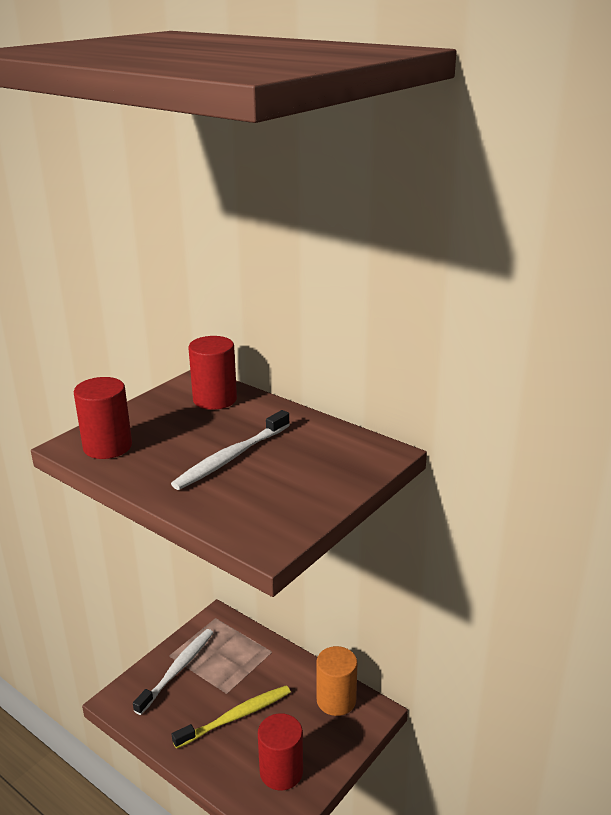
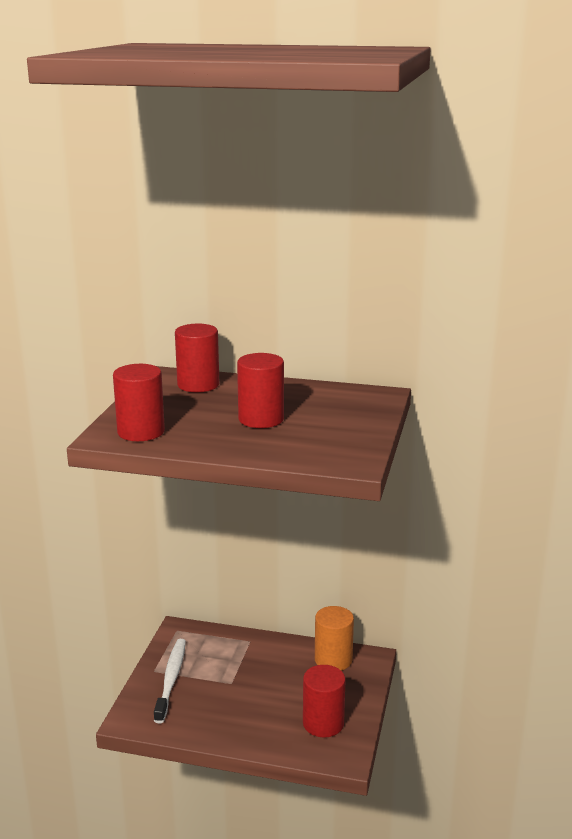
camera: 25 degrees left, 5 degrees down
(231, 457) = (261, 419): white toothbrush -> red cylinder
(236, 716) = (254, 697): yellow toothbrush -> none

